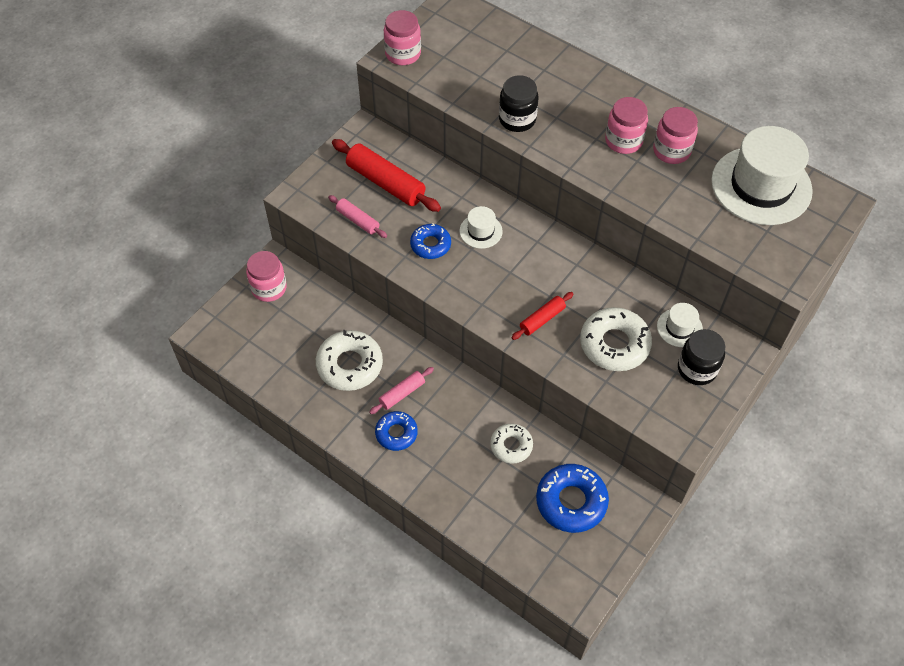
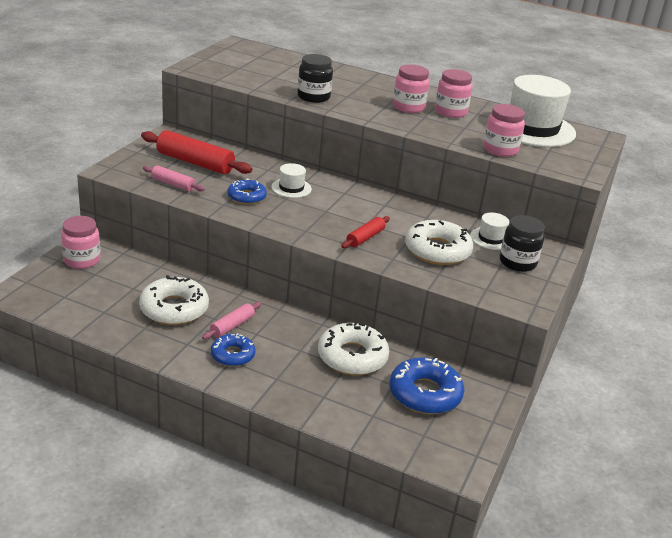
camera: 15 degrees left, 25 degrees down
(403, 54) = (203, 66): pink jar -> pink jar (500, 150)
(511, 446) = (352, 357): white donut -> white donut, size x1.63

